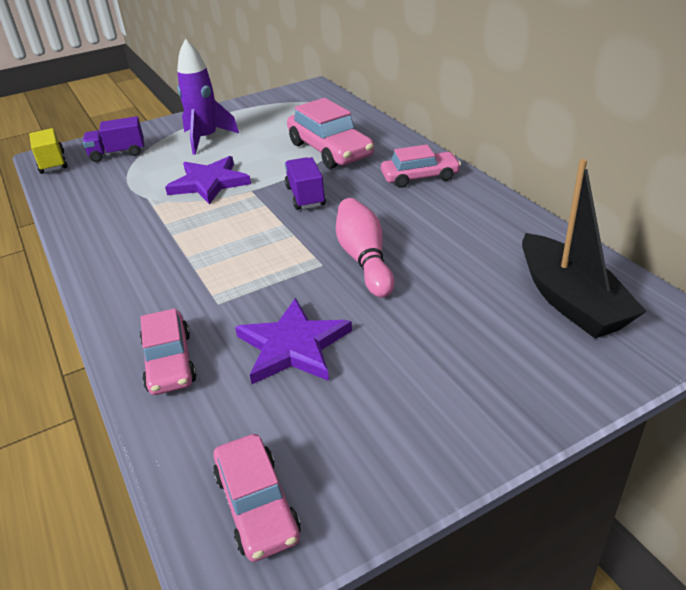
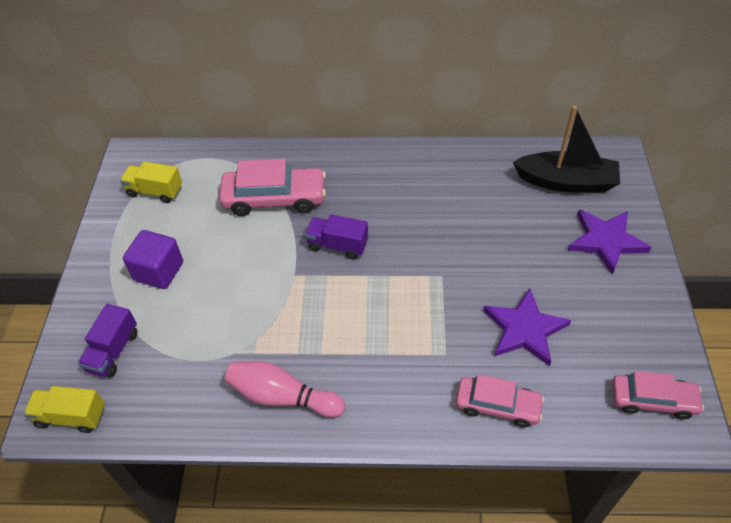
camera: 60 degrees left, 15 degrees up
(206, 139) = (159, 271): purple rocket -> purple cube
(209, 183) = (253, 298): purple star -> purple star (606, 241)
(285, 108) = (155, 191): none -> yellow truck
(364, 259) = (453, 250): pink bowling pin -> pink bowling pin (282, 396)
(420, 177) = (370, 170): pink car -> none

